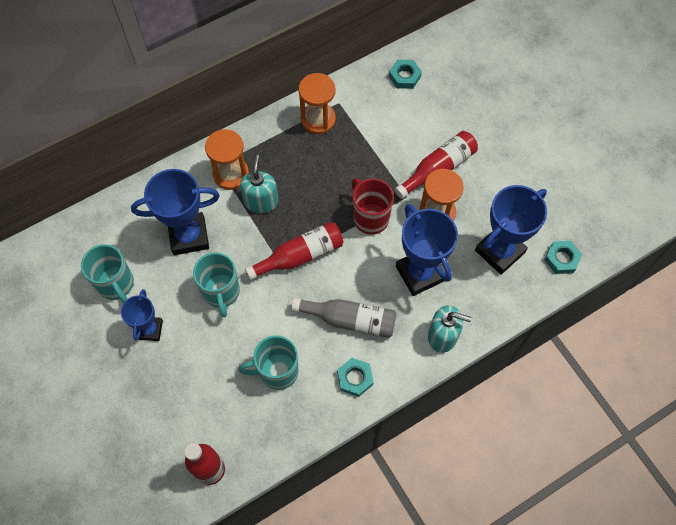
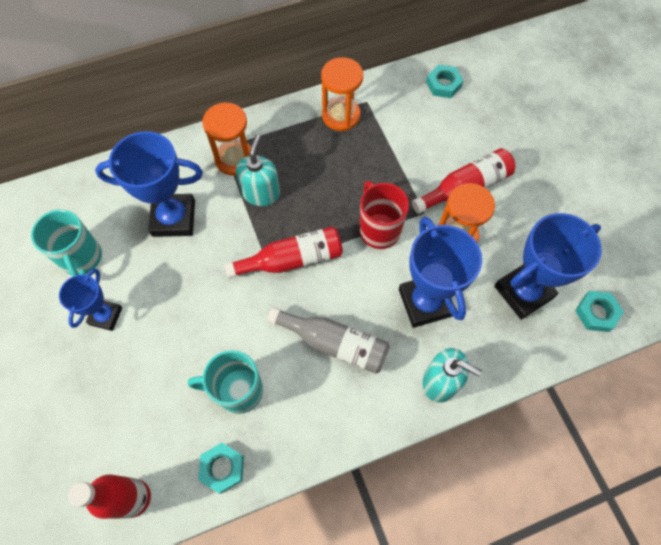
camera: 10 degrees right, 0 degrees up
(221, 292) = (195, 287): turquoise mug -> none
(355, 378) = (327, 415): turquoise nut -> turquoise nut (222, 468)

